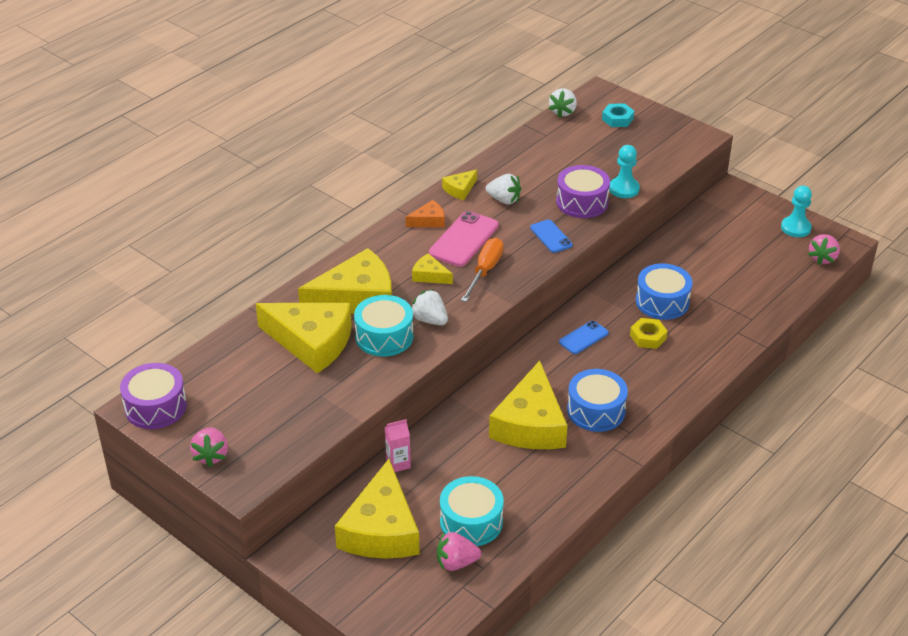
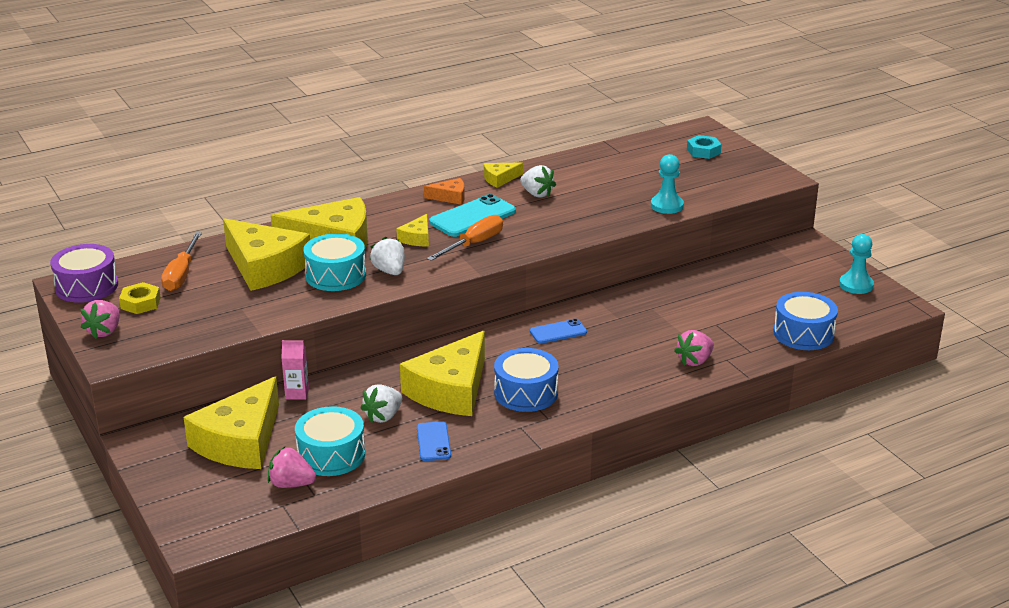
camera: 20 degrees right, 10 degrees down
(238, 370) = (181, 274): none -> orange screwdriver
(429, 275) = (417, 238): yellow cheese -> yellow cheese turned 120 degrees counterclockwise
(464, 239) = (472, 217): pink phone -> turquoise phone
(551, 236) = (561, 229): blue phone -> blue phone (433, 442)
(563, 112) = (651, 137): white strawberry -> white strawberry (383, 416)
(582, 202) = (615, 209): purple drum -> none
(648, 337) = (626, 344): yellow nut -> yellow nut (140, 303)
(662, 302) = (663, 319): blue drum -> blue drum (803, 334)
(822, 258) = (868, 315): pink strawberry -> pink strawberry (695, 361)

